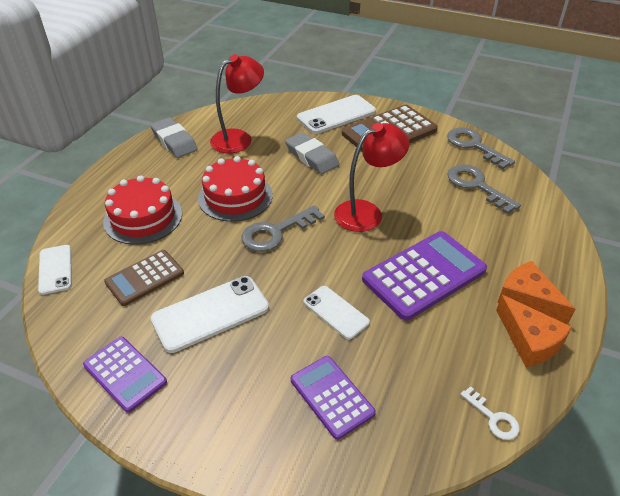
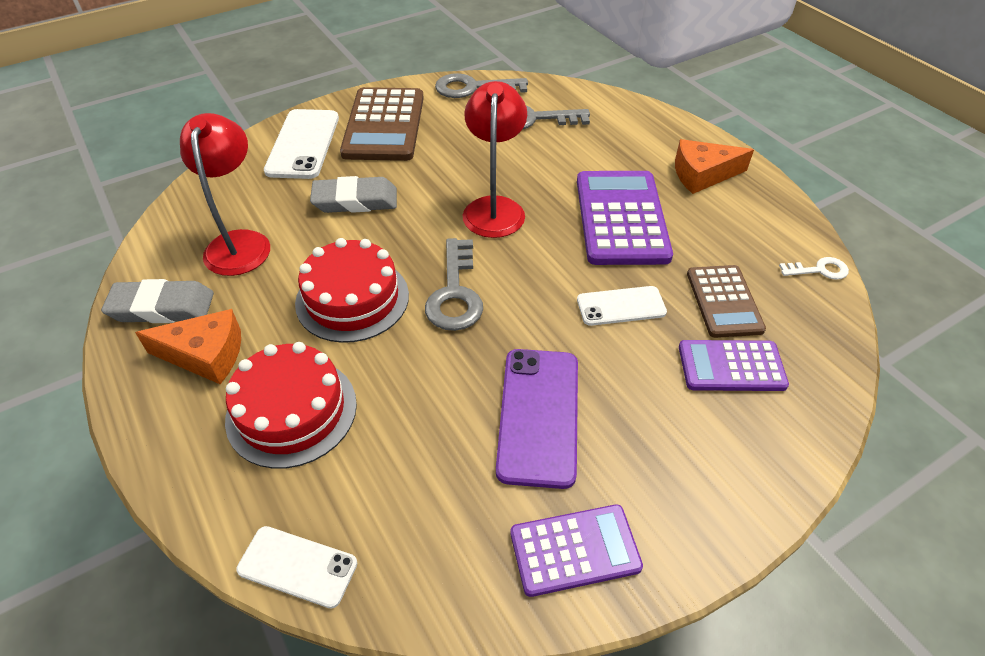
camera: 55 degrees left, 5 degrees up
(145, 278) = (417, 458): brown calculator -> brown calculator (724, 301)
(210, 313) = (539, 415): white phone -> purple phone
(529, 340) = (749, 201): orange cheese -> orange cheese (205, 355)

